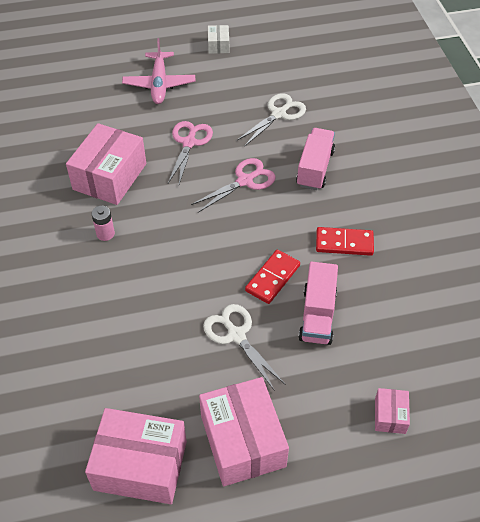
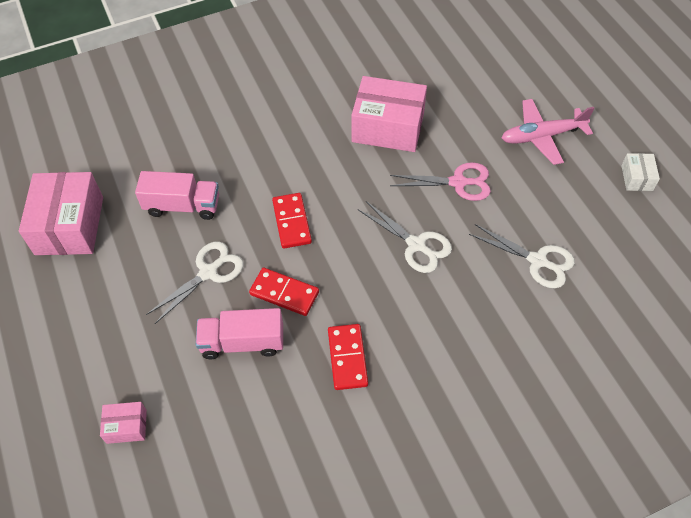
camera: 80 degrees right, 5 degrees up
(105, 234) = (313, 142): pink battery -> none
(196, 262) = (292, 222): none -> red domino
(218, 45) = (637, 178): white box -> white box turned 75 degrees counterclockwise
(242, 441) = (94, 297): pink box -> none
(245, 181) = (416, 245): pink scissors -> white scissors
(315, 168) = (457, 312): pink truck -> pink truck (183, 206)

